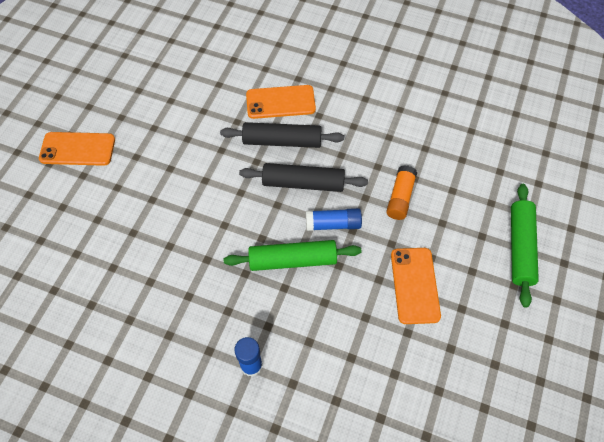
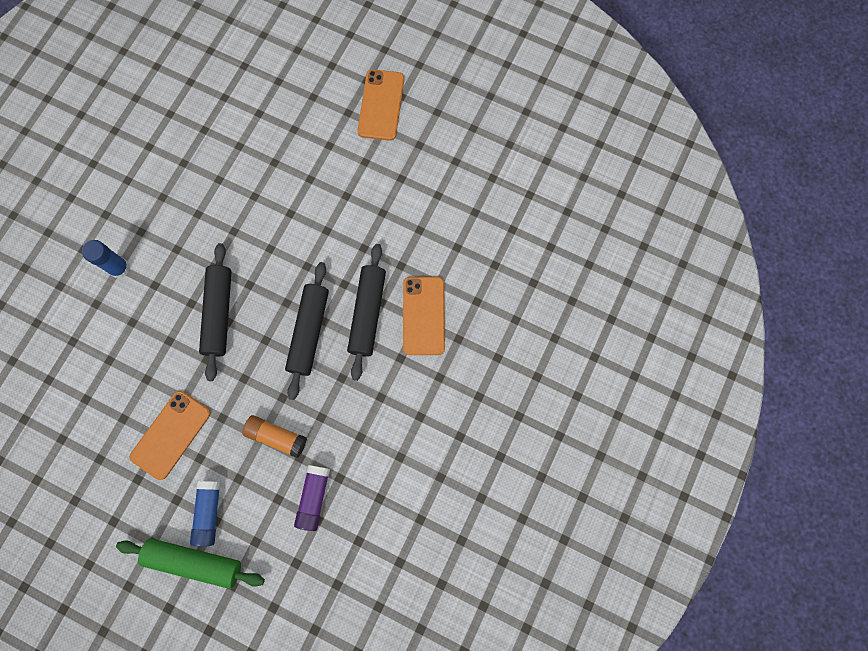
camera: 95 degrees right, 15 degrees up
(293, 260) = (219, 313): green rolling pin -> black rolling pin
(333, 224) = (254, 359): blue glue stick -> blue glue stick (209, 512)
(414, 285) = (171, 434): orange phone -> orange phone turned 60 degrees counterclockwise
(445, 164) = (314, 497): none -> purple glue stick

